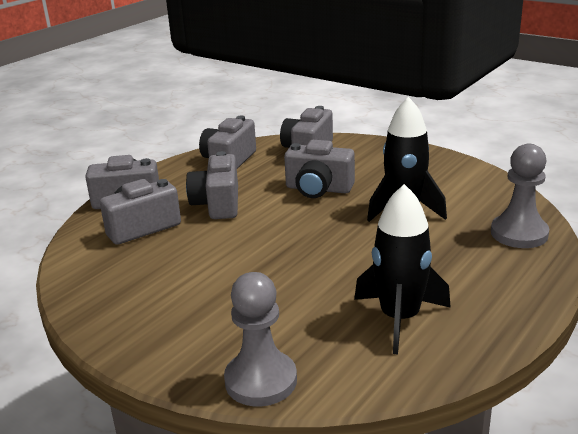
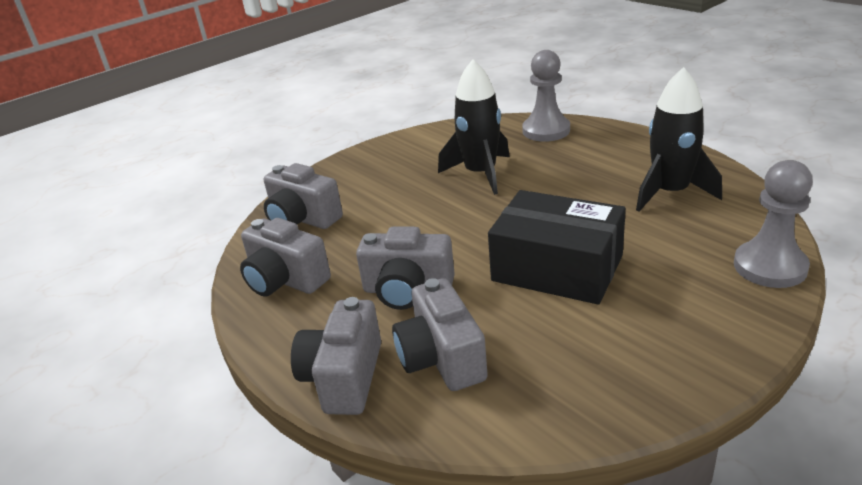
camera: 75 degrees left, 5 degrees up
(249, 261) = (557, 268): none -> black box
(318, 189) = (409, 217): grey camera -> none

